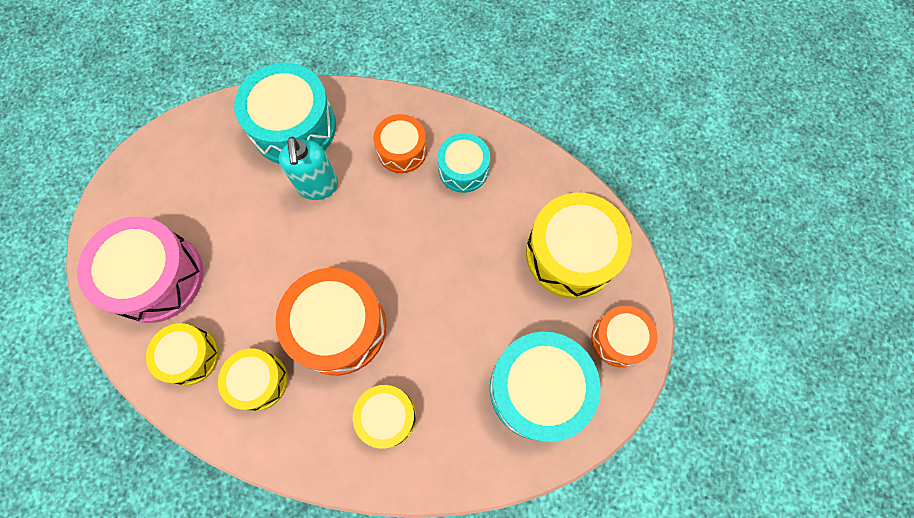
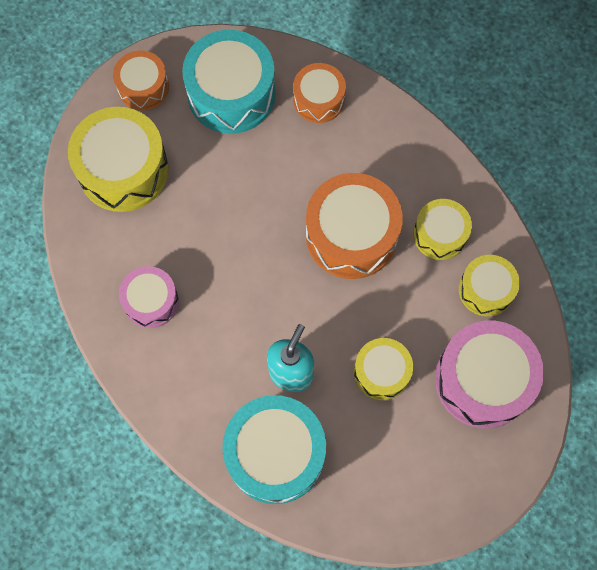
camera: 145 degrees left, 0 degrees up
(387, 416) = (356, 146): yellow drum -> yellow drum (381, 372)
(402, 150) = (191, 357): orange drum -> orange drum (318, 99)
(463, 169) = (151, 301): turquoise drum -> pink drum

